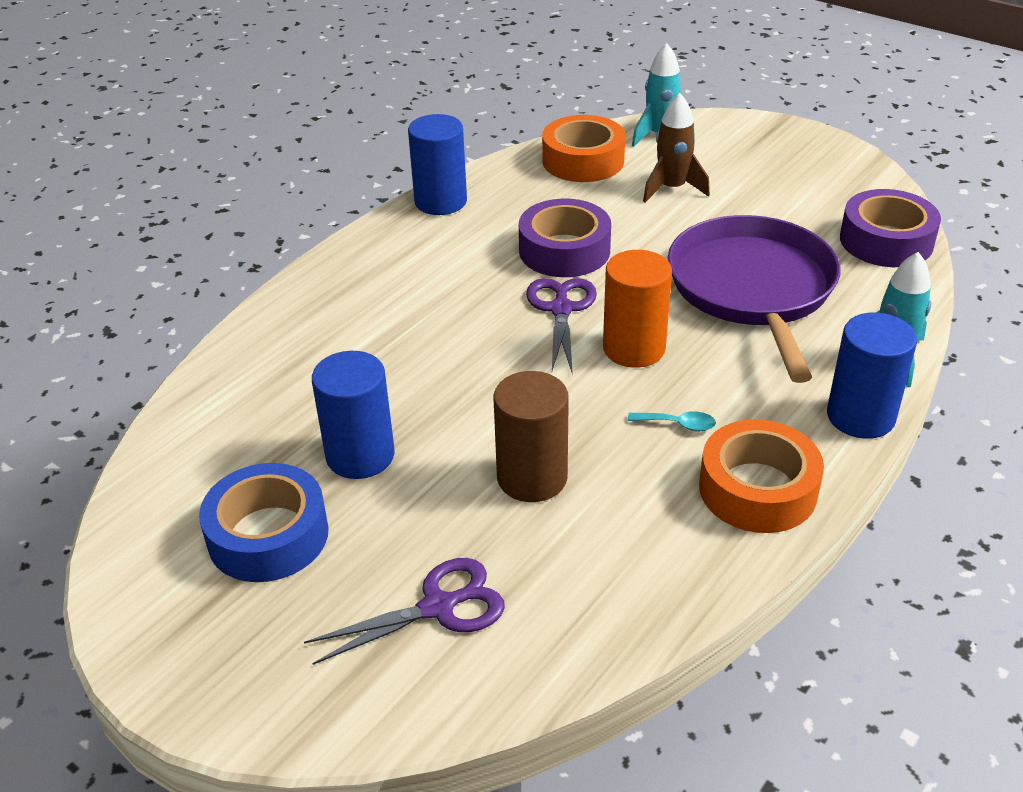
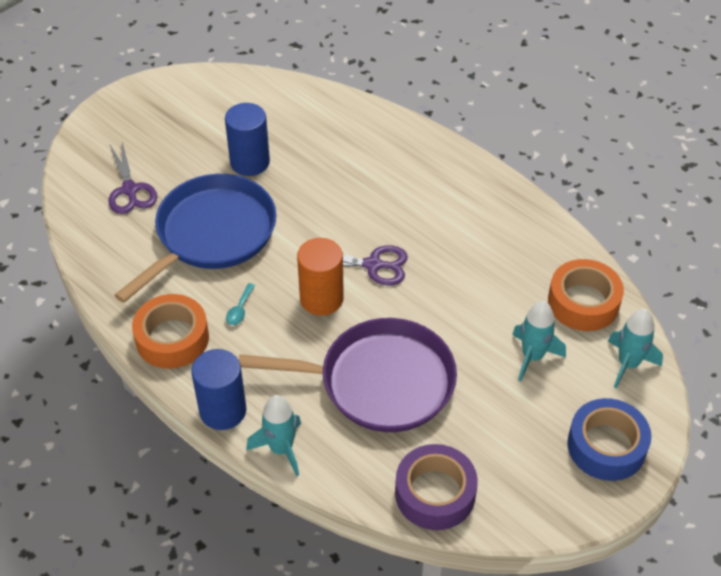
camera: 95 degrees right, 10 degrees up
(268, 535) = (199, 128): blue tape -> blue tape (606, 446)
(440, 201) = (523, 208): blue cylinder -> none
(532, 478) = (211, 234): brown cylinder -> blue pan
(564, 250) = (447, 275): purple tape -> none
(672, 189) = (532, 356): brown rocket -> turquoise rocket

